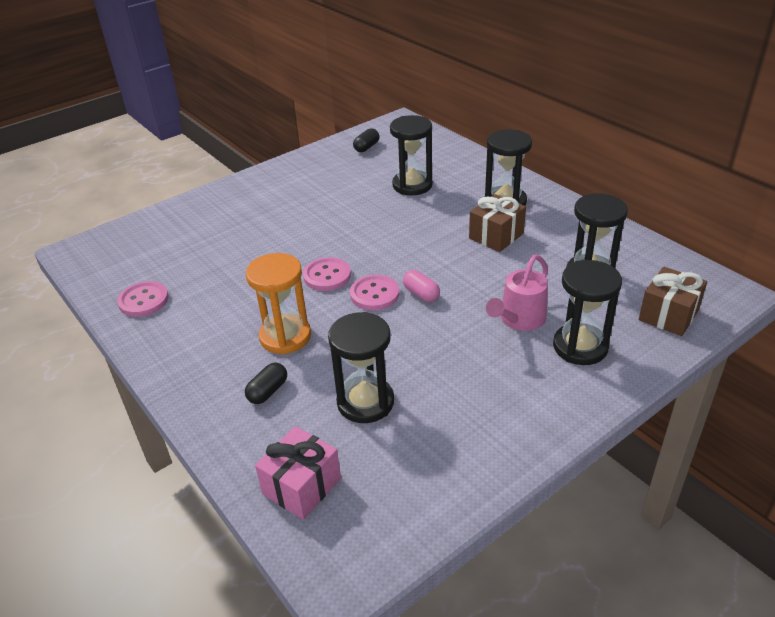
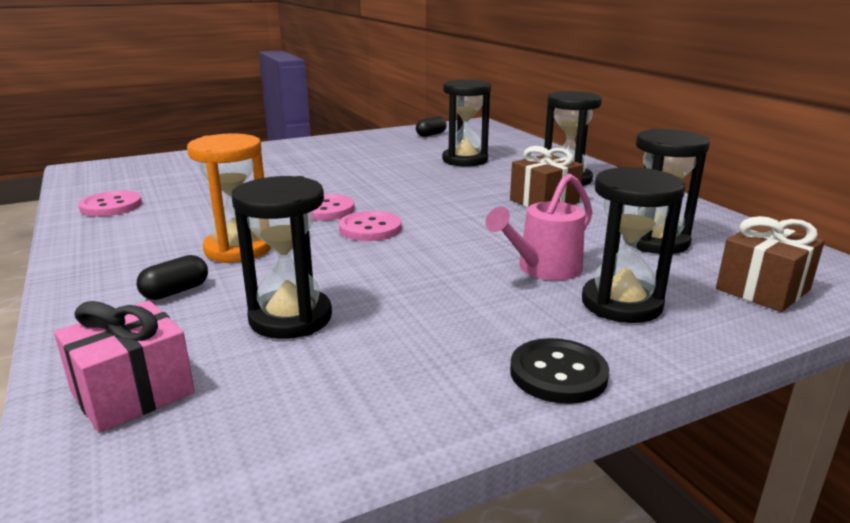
camera: 10 degrees right, 15 degrees down
(421, 294) = (427, 234): pink capsule -> none
(556, 418) = (558, 373): none -> black button

